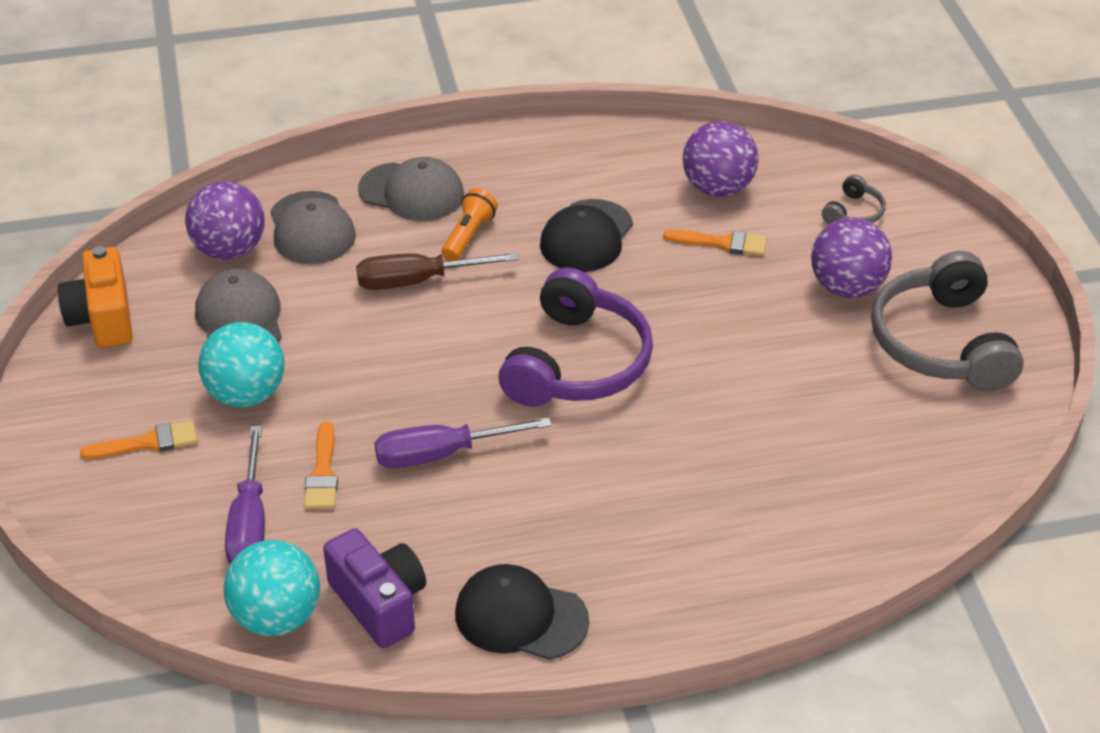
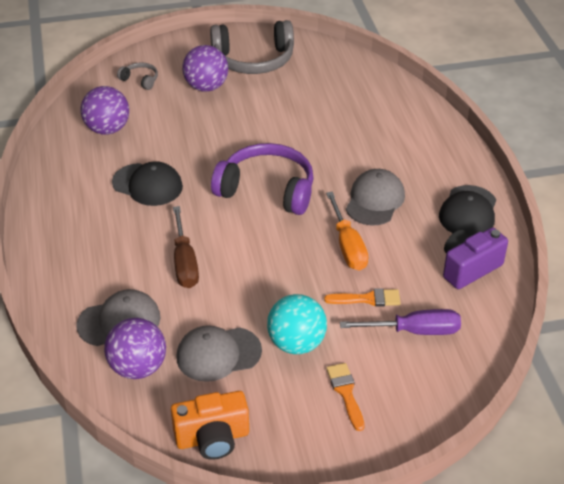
camera: 90 degrees left, 0 degrees up
(276, 617) = (487, 312): turquoise ball -> none
(412, 192) = (85, 269): grey cap -> grey cap (375, 200)
(441, 454) = (348, 246): purple screwdriver -> orange screwdriver
(468, 236) = (139, 239): orange flashlight -> none
(722, 243) = (161, 130): orange brush -> none

